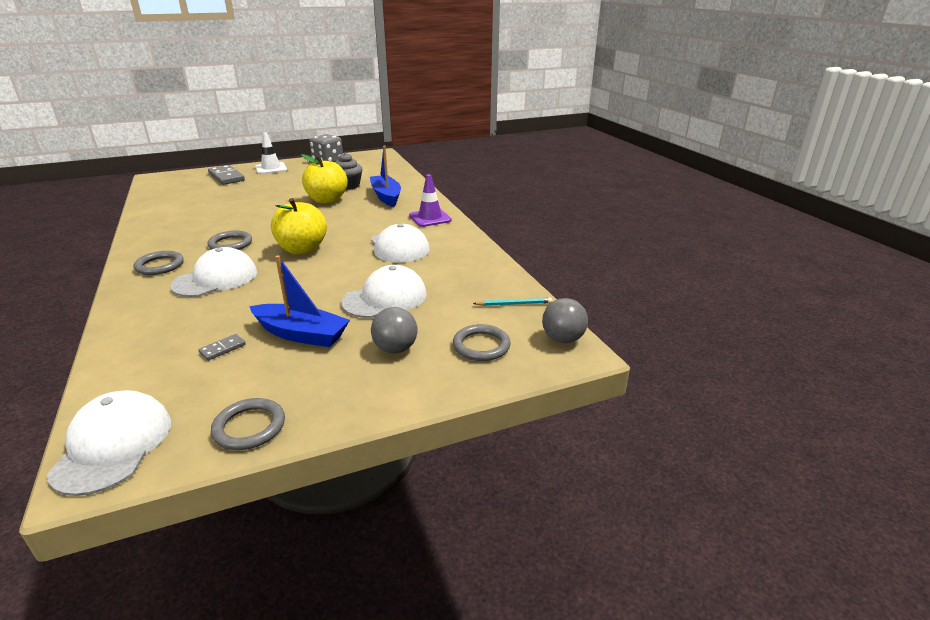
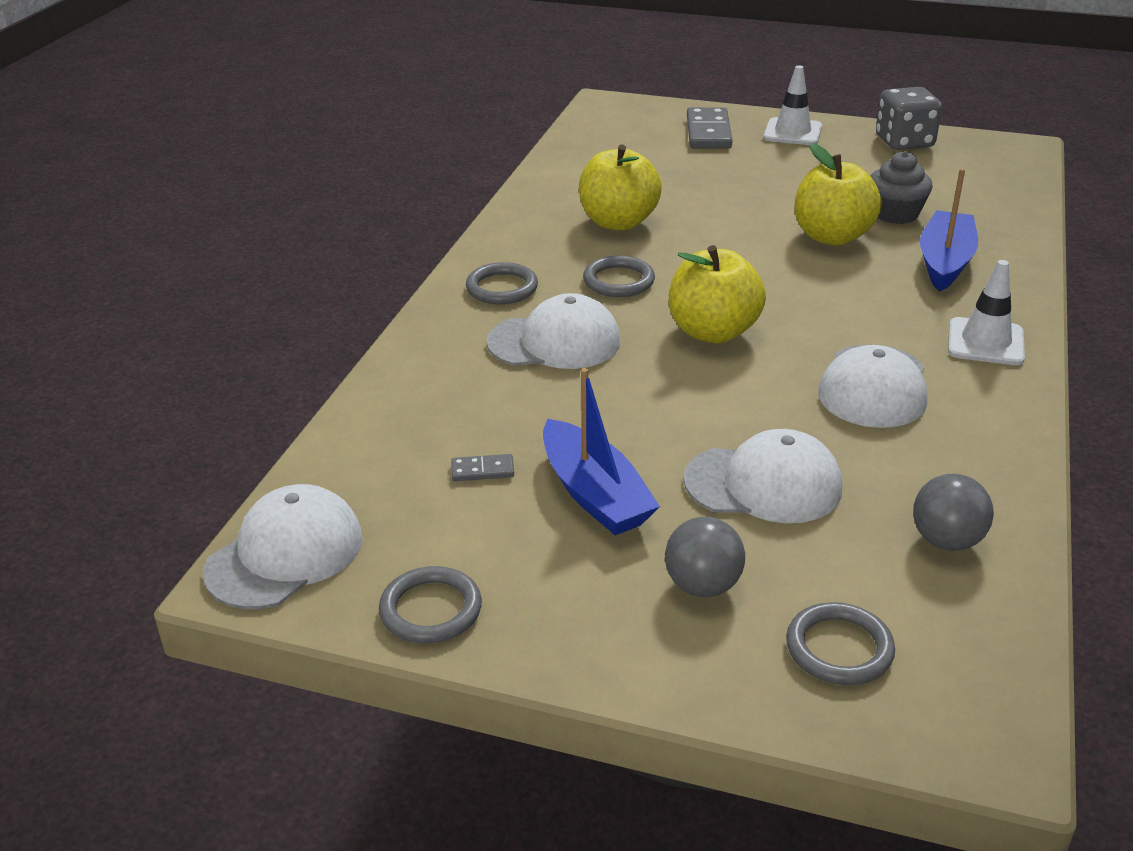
camera: 40 degrees right, 5 degrees up
(208, 221) = (618, 222): none -> yellow apple
(430, 218) = (985, 342): purple traffic cone -> white traffic cone
(514, 304) = (973, 596): turquoise pencil -> none
(562, 339) = (995, 710): grey ball -> grey ball (946, 541)

